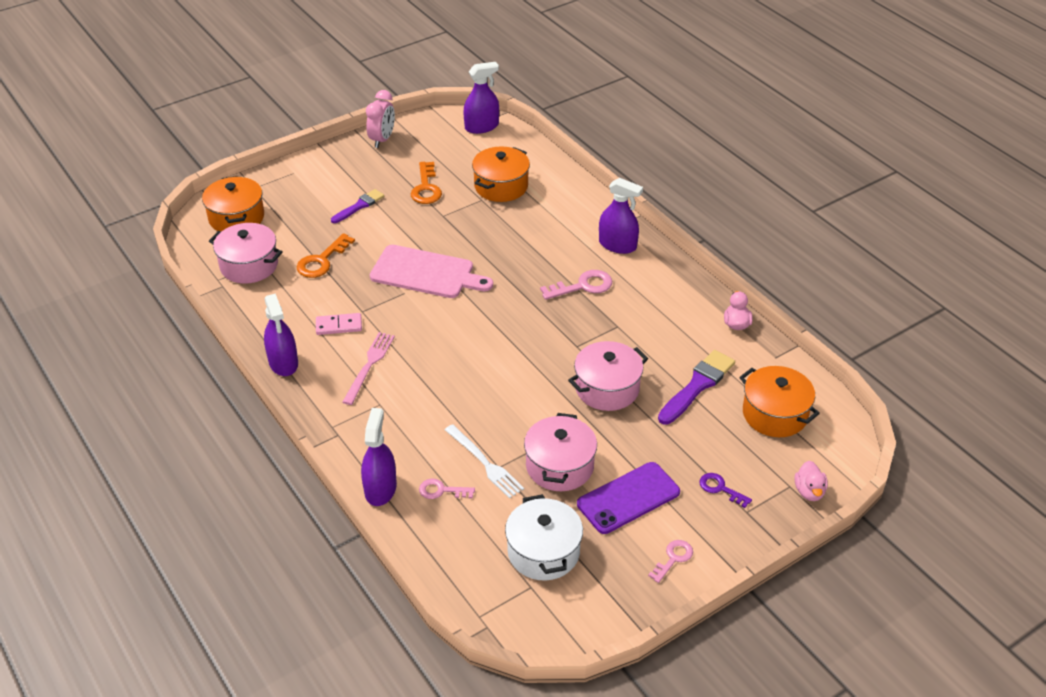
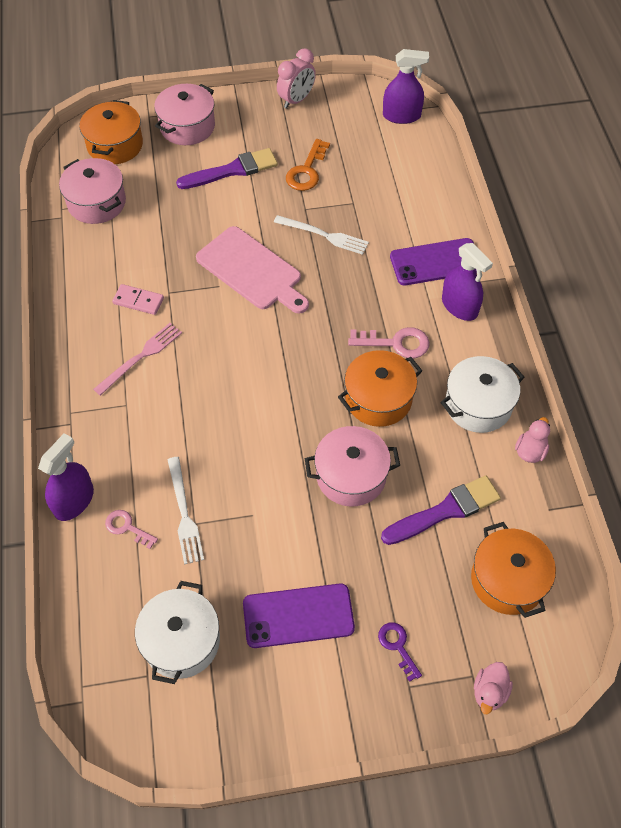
camera: 25 degrees right, 15 degrees up
(283, 363) = (67, 323): purple spray bottle -> none
(322, 261) = (164, 221): orange key -> none
(359, 206) = (232, 170): purple brush -> purple brush, size x1.55
(472, 229) = (324, 235): none -> white fork
(501, 186) = (381, 193): orange pot -> orange pot (378, 399)
(559, 466) = (253, 548): pink pot -> pink pot (187, 127)
(578, 221) = (435, 262): none -> purple phone
(673, 558) = (302, 708): pink key -> none
(676, 307) = (478, 405): none -> white pot

